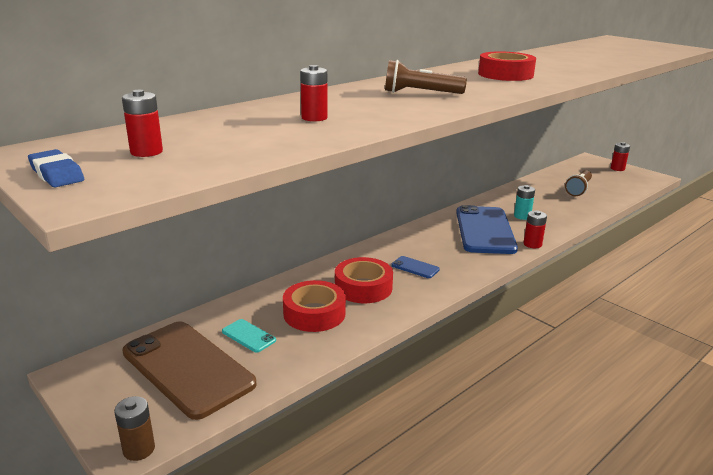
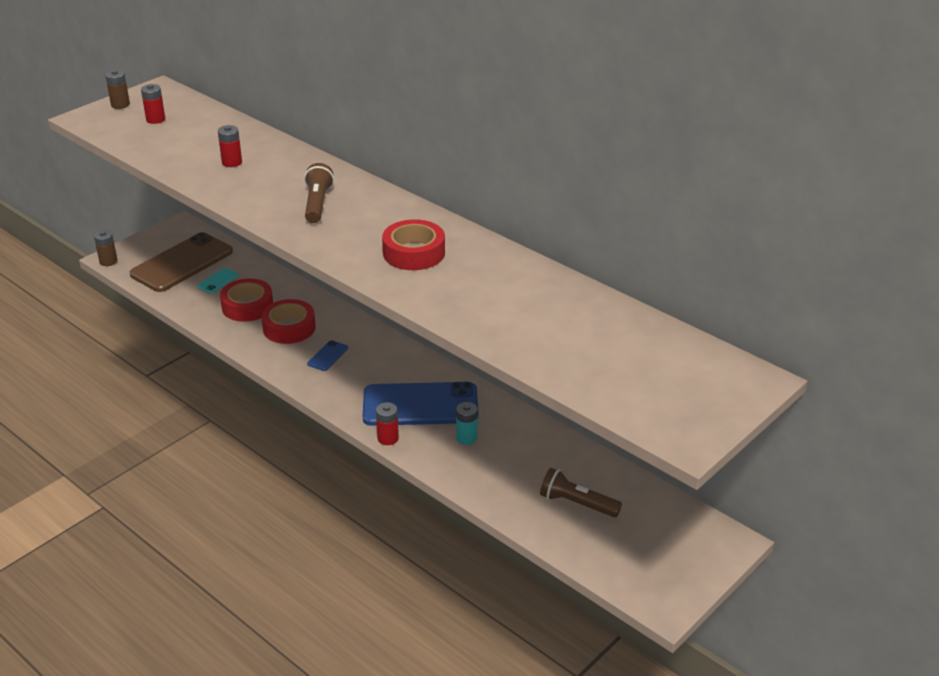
camera: 85 degrees right, 10 degrees up
(56, 174) = (120, 104): blue eraser -> brown battery
(617, 168) = (692, 567): red battery -> none

